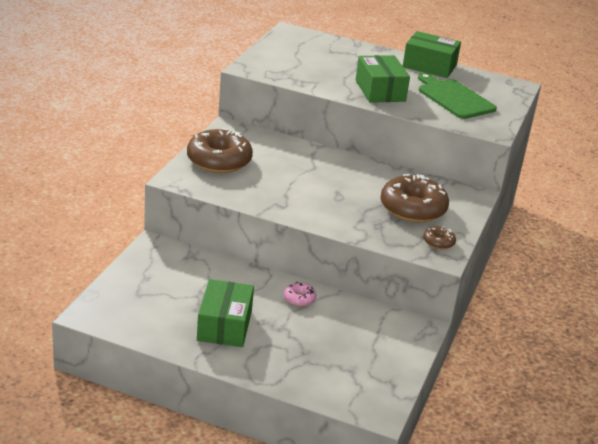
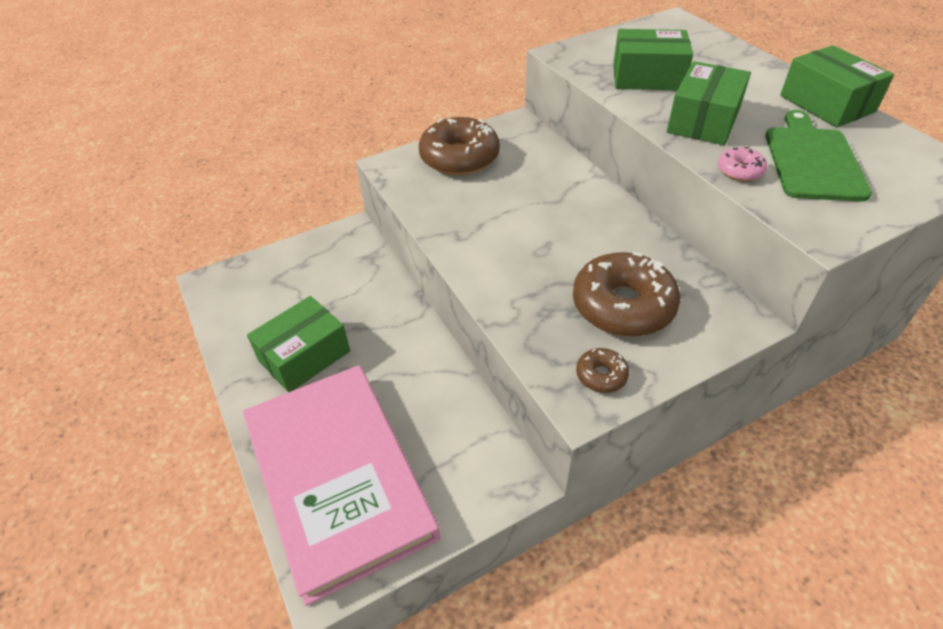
camera: 45 degrees right, 15 degrees up
(299, 299) = (416, 360): pink donut -> pink donut (740, 171)
(320, 72) = (647, 77): none -> green box
(329, 370) = (339, 477): none -> pink book

